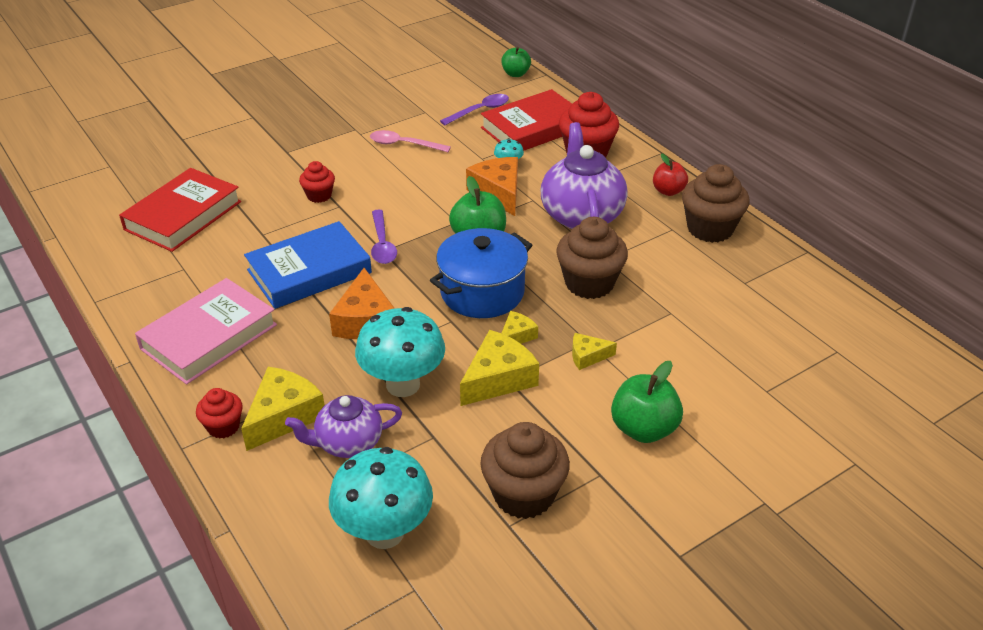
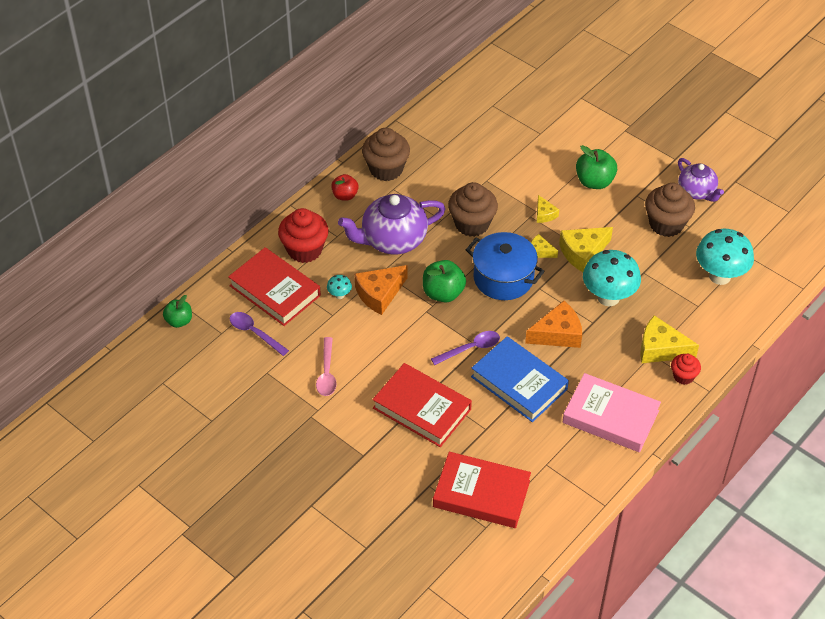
camera: 105 degrees left, 10 degrees up
(319, 195) = (422, 409): red cupcake -> red book
(348, 443) = (667, 310): purple teapot -> purple teapot (697, 192)
(498, 379) = (583, 253): yellow cheese -> yellow cheese turned 60 degrees counterclockwise

